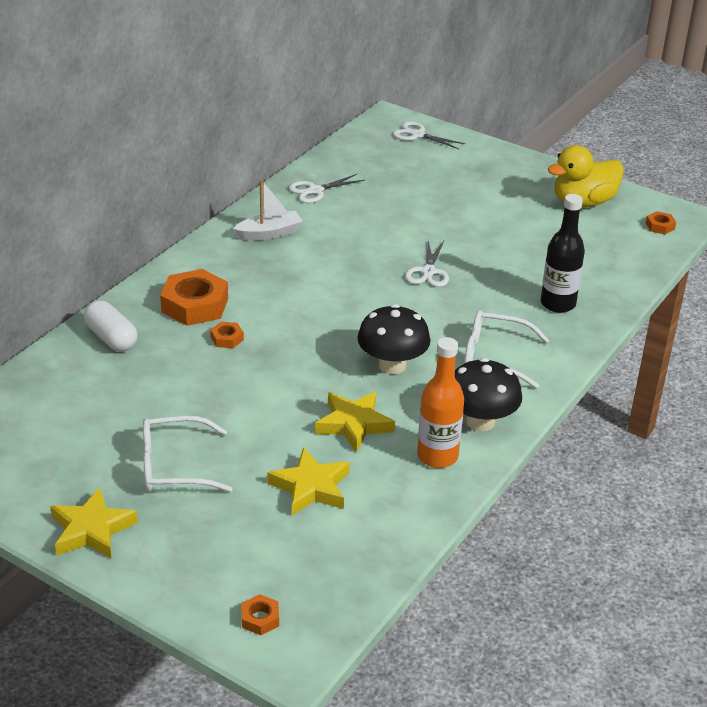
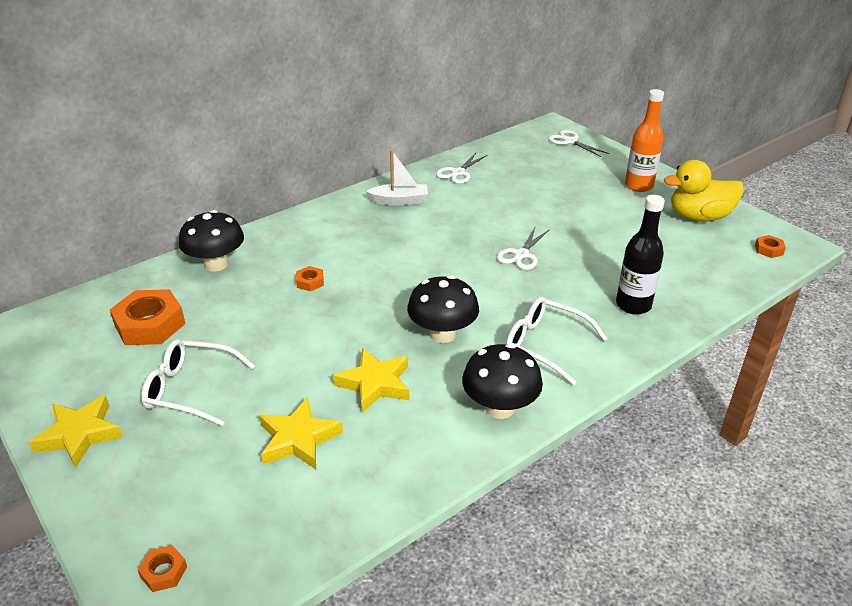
camera: 20 degrees right, 0 degrees up
(111, 338) = (216, 264): white capsule -> black mushroom
(195, 305) = (301, 249): orange nut -> orange nut (150, 324)
(315, 191) = (458, 173): white scissors -> white scissors turned 45 degrees counterclockwise
(437, 456) = (438, 435): orange bottle -> orange bottle (639, 186)

